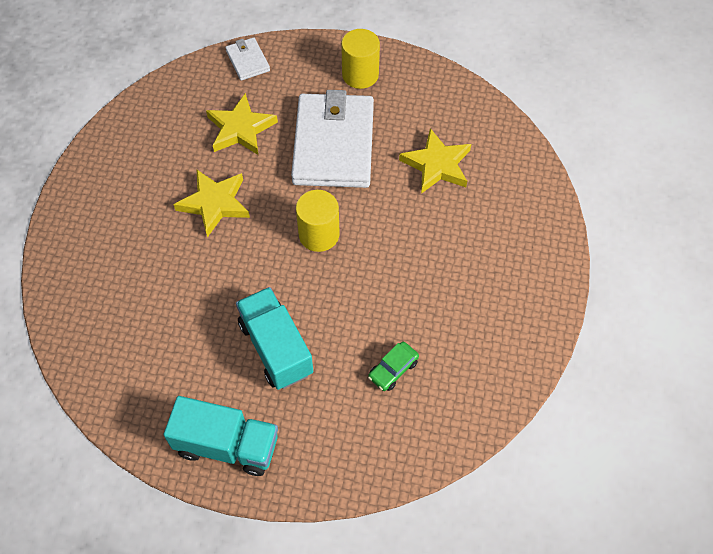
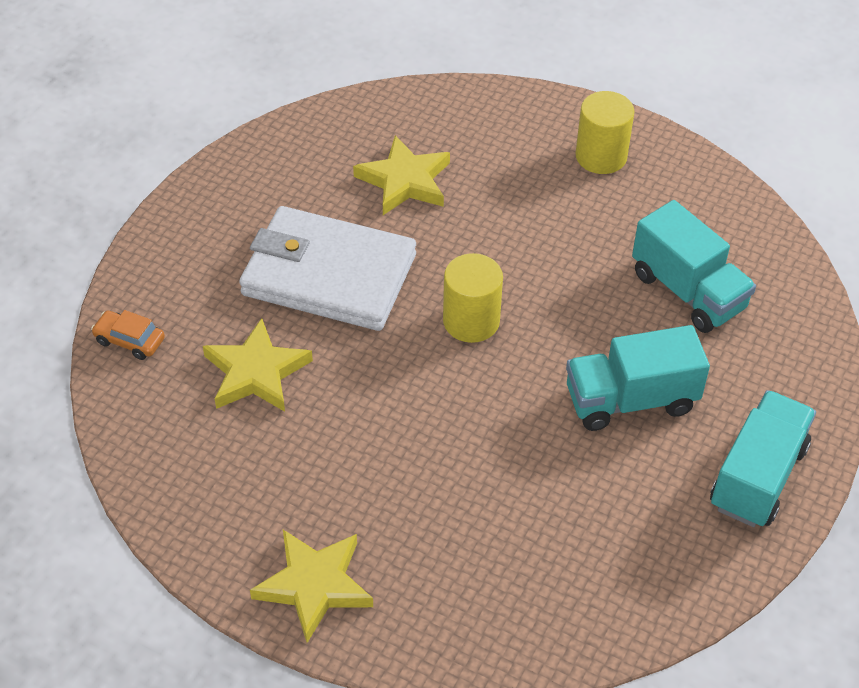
camera: 75 degrees left, 10 degrees down
(214, 204) = (379, 426): yellow star -> yellow star (314, 585)
(248, 61) = (129, 340): white wallet -> orange car
(360, 75) = (219, 221): yellow cylinder -> yellow cylinder (601, 156)
(393, 369) = (688, 291): green car -> turquoise truck

